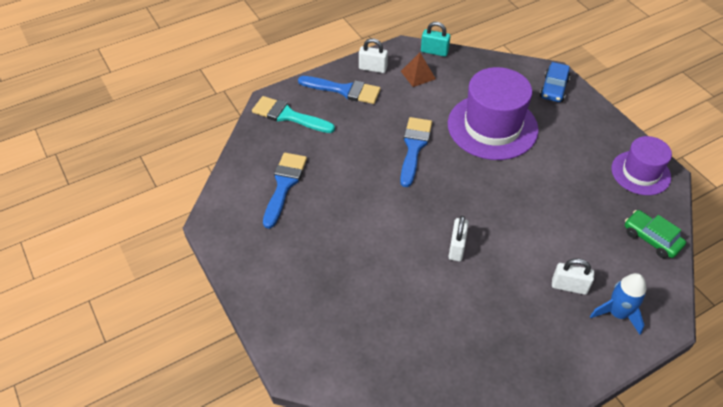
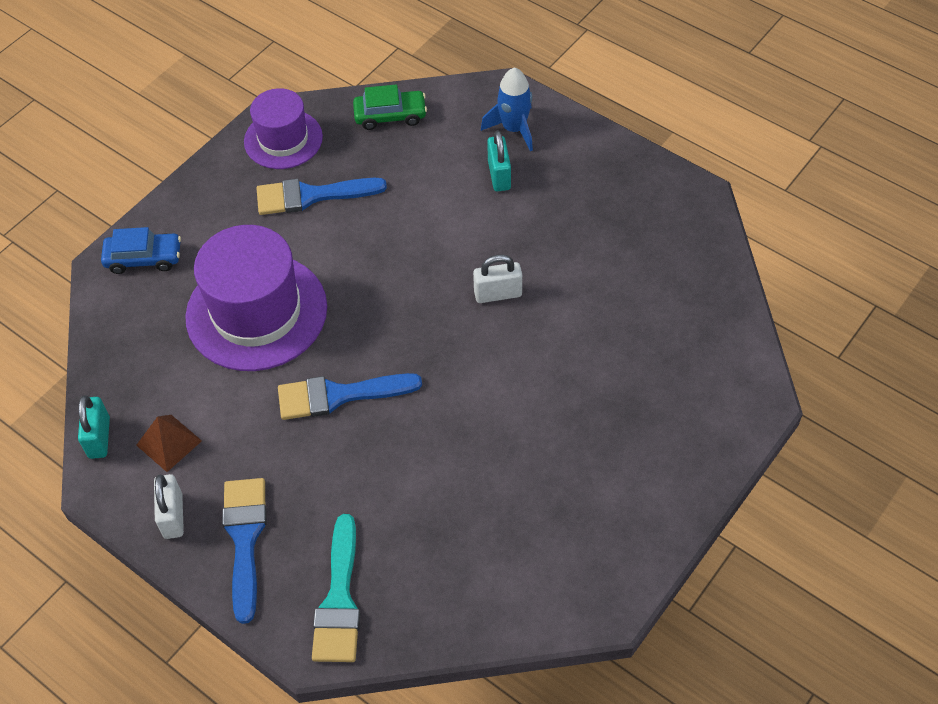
camera: 110 degrees left, 5 degrees up
(284, 185) = (490, 538): blue brush -> blue brush (312, 196)
(569, 286) = (499, 175): white padlock -> turquoise padlock
(651, 239) = (390, 115): green car -> green car turned 120 degrees counterclockwise

